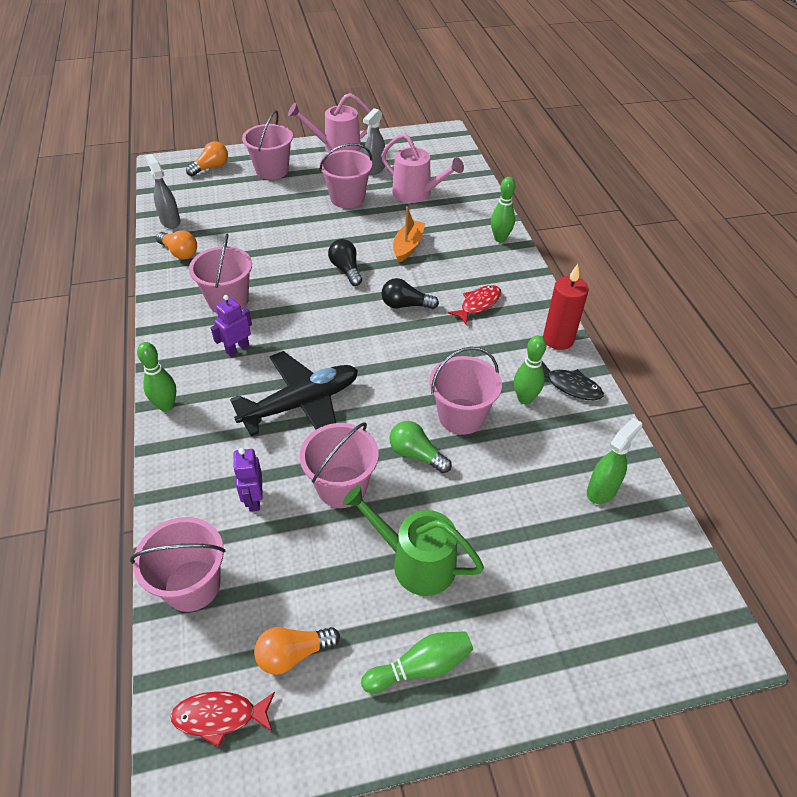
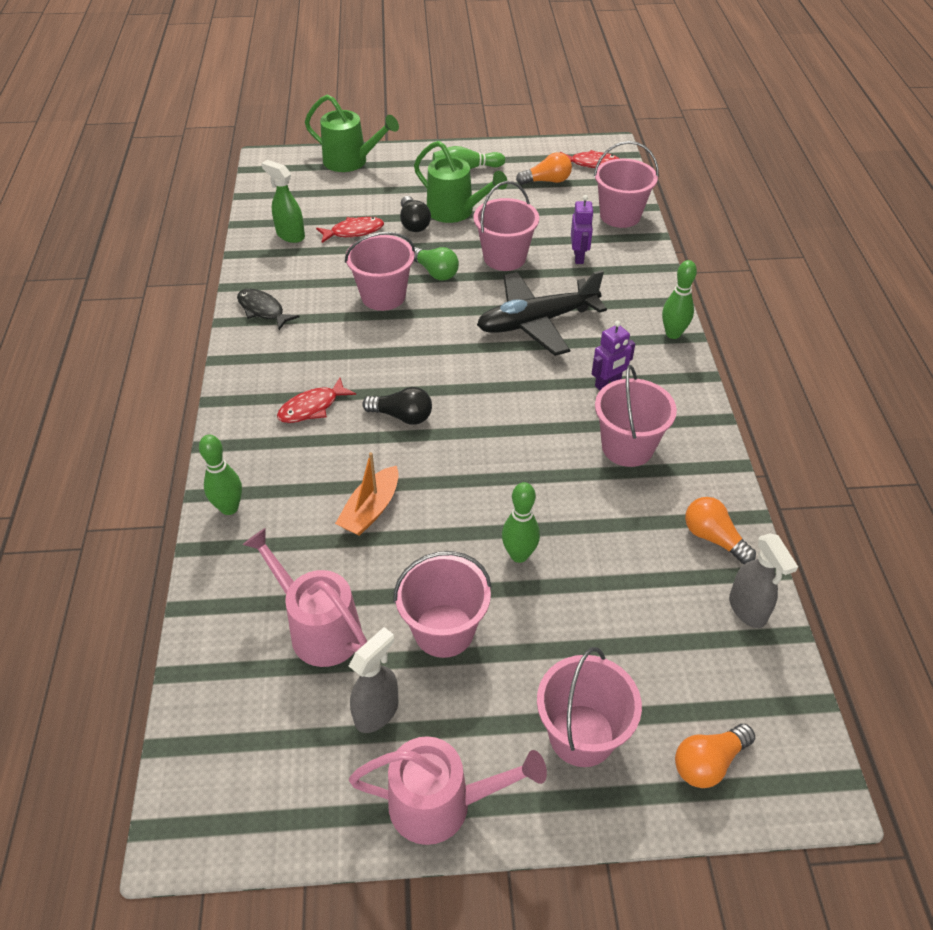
camera: 170 degrees left, 0 degrees up
(346, 270) = (468, 478): black light bulb -> black light bulb (413, 223)
(525, 399) = (315, 304): green bowling pin -> green bowling pin (519, 555)
(531, 506) = (353, 232): none -> red fish
(558, 339) = (244, 356): red candle -> none
(601, 660) = (351, 161): none -> green watering can
(602, 490) = (290, 235): green spray bottle -> green spray bottle turned 75 degrees clockwise

